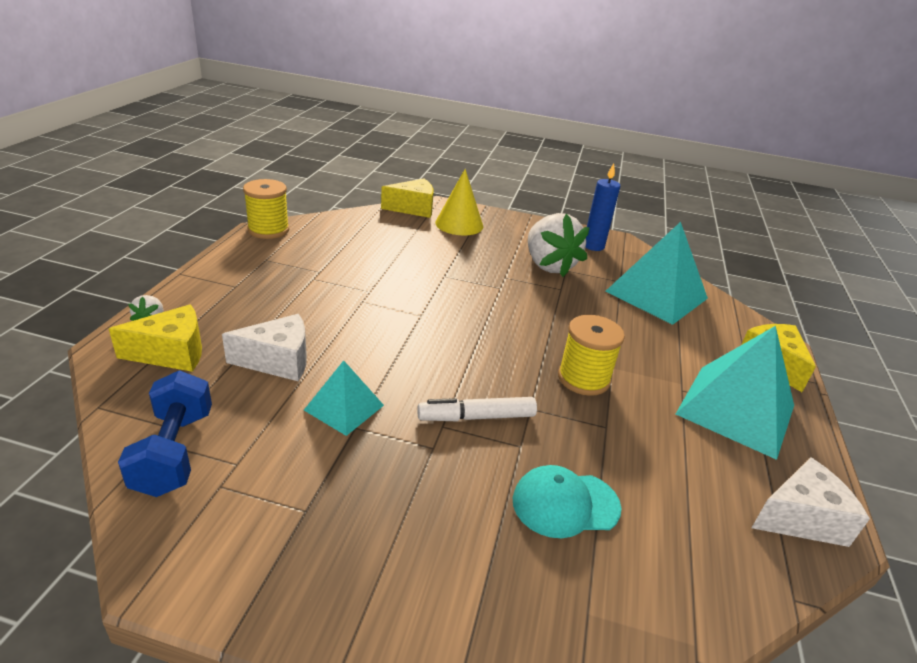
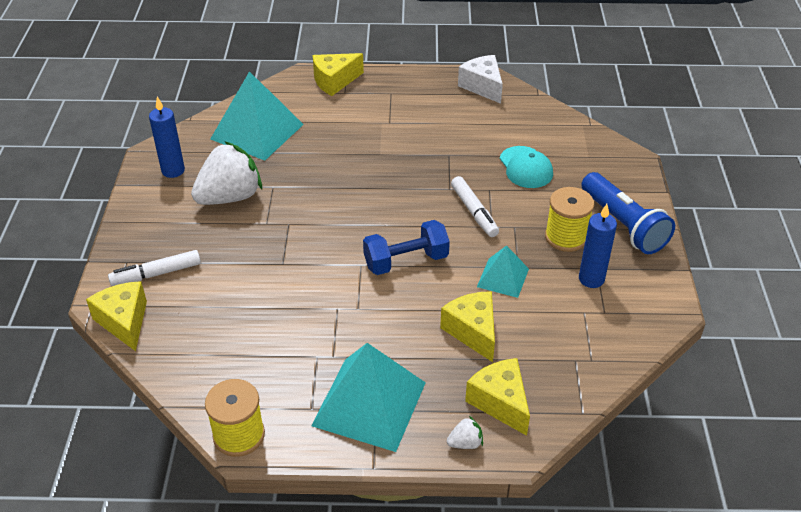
camera: 100 degrees left, 10 degrees up
(174, 452) = (594, 346): blue dumbbell -> blue dumbbell (406, 261)
(278, 361) = (473, 331): white cheese -> yellow cheese
(288, 494) = (591, 279): none -> blue candle
(382, 590) = (623, 225): none -> blue flashlight
(459, 224) = (156, 274): yellow cone -> white marker
(583, 379) = (402, 166): yellow spool -> yellow spool (566, 237)
(735, 409) = (398, 101): turquoise pyramid -> turquoise pyramid (369, 404)

